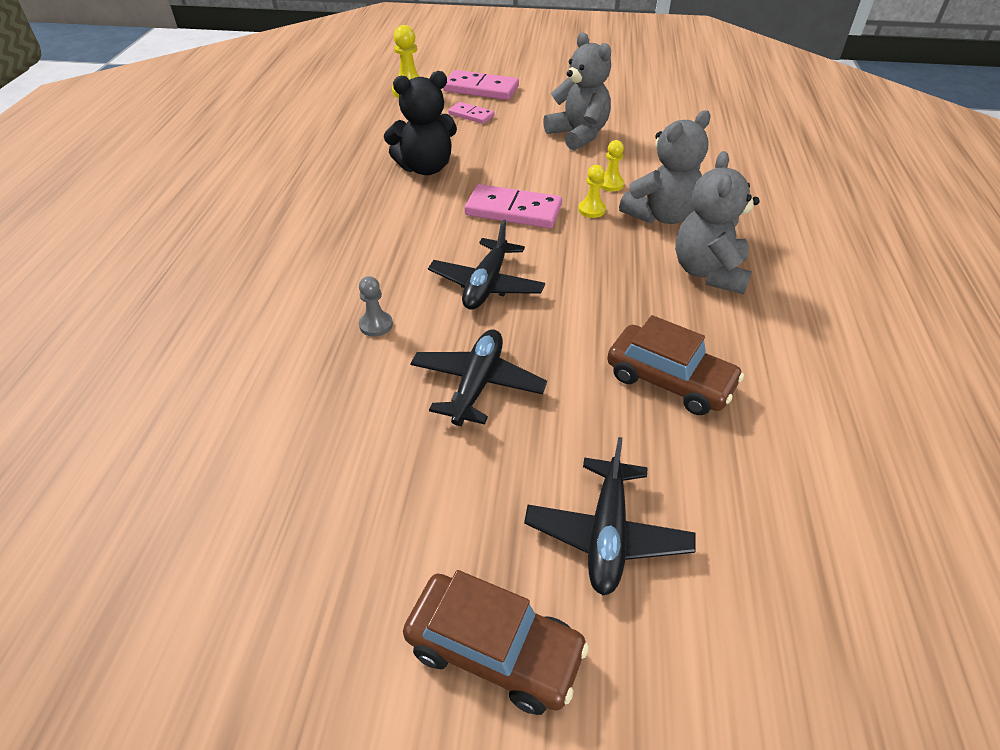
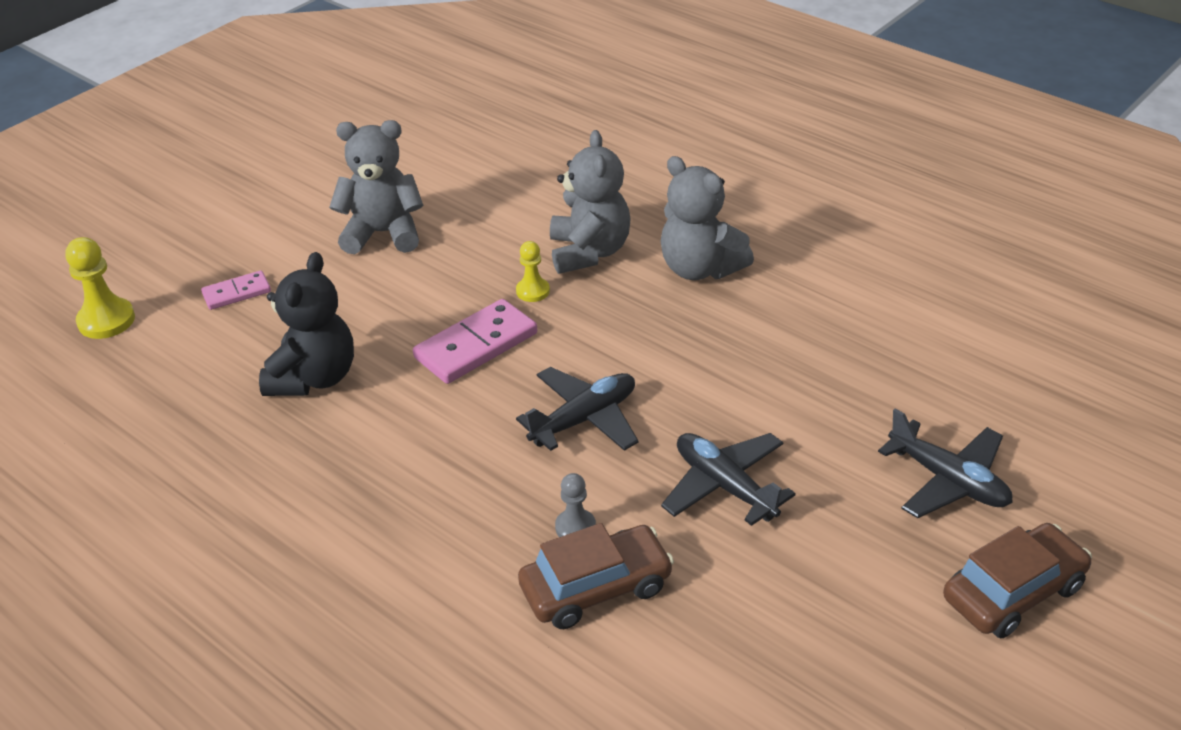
camera: 55 degrees left, 5 degrees down
(481, 89) = (182, 258): pink domino -> none
(486, 285) = (584, 419): black plane -> black plane turned 90 degrees counterclockwise
(610, 184) = (502, 257): yellow pawn -> none
(669, 380) = (814, 364): brown car -> brown car (596, 588)

